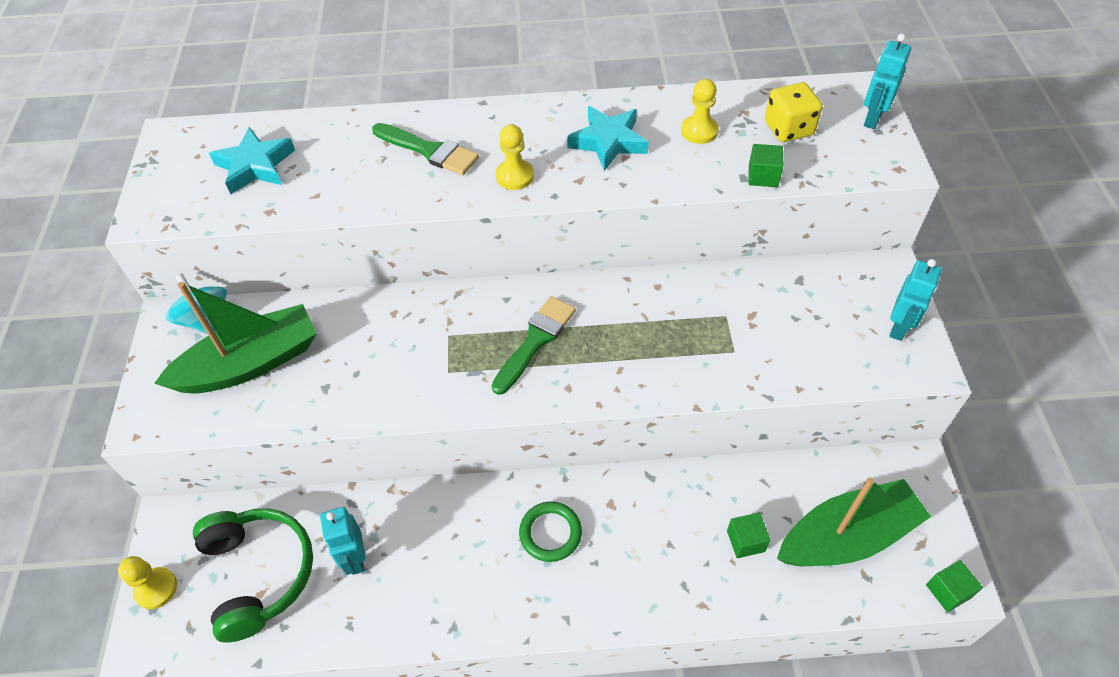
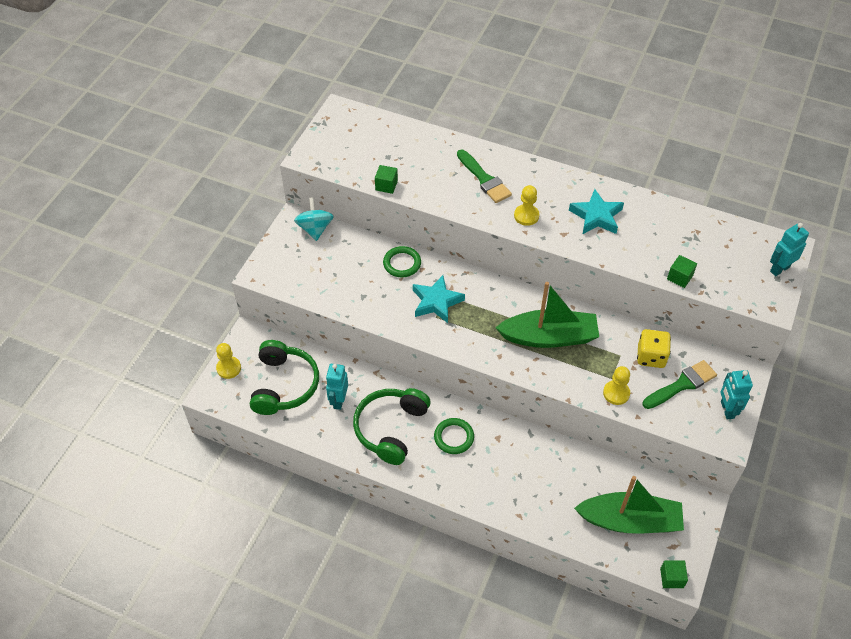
camera: 25 degrees right, 0 degrees up
(250, 363) = (328, 265): green boat -> green boat (549, 337)
(255, 166) = (379, 149): turquoise star -> turquoise star (436, 302)
(361, 317) = (402, 263): none -> green ring
(453, 564) = (390, 428): none -> green headphones
(535, 341) = (495, 321): green brush -> green brush (682, 384)
(699, 131) = (658, 232): yellow pawn -> yellow pawn (616, 393)
(745, 541) = (566, 494): green cube -> green cube (386, 185)
(788, 129) = (718, 253): yellow dice -> yellow dice (651, 357)
(899, 328) = (727, 410): turquoise robot -> turquoise robot turned 120 degrees clockwise

